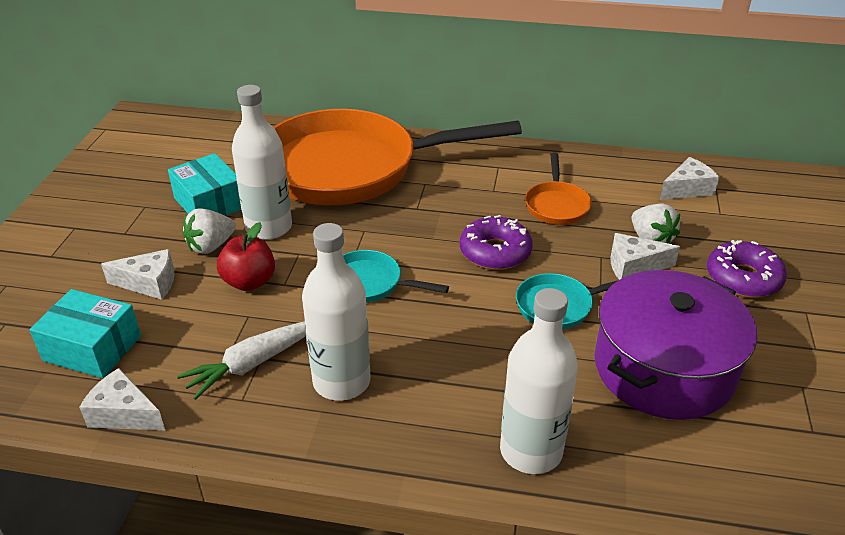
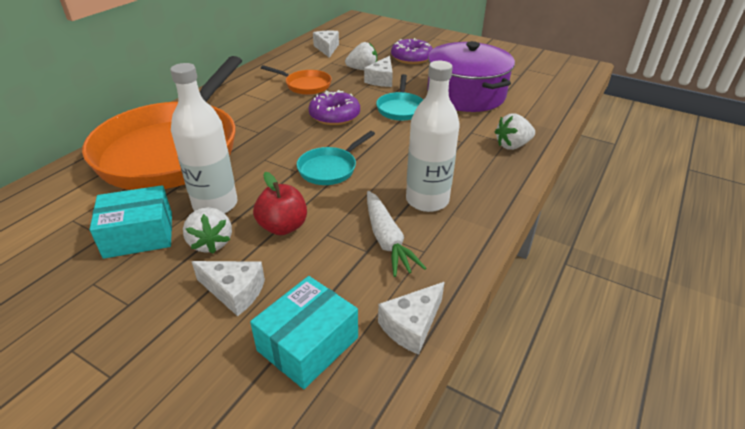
camera: 70 degrees left, 0 degrees up
(149, 283) = (234, 291): white cheese -> white cheese turned 90 degrees clockwise
(531, 451) = (512, 145): white bottle -> white strawberry

